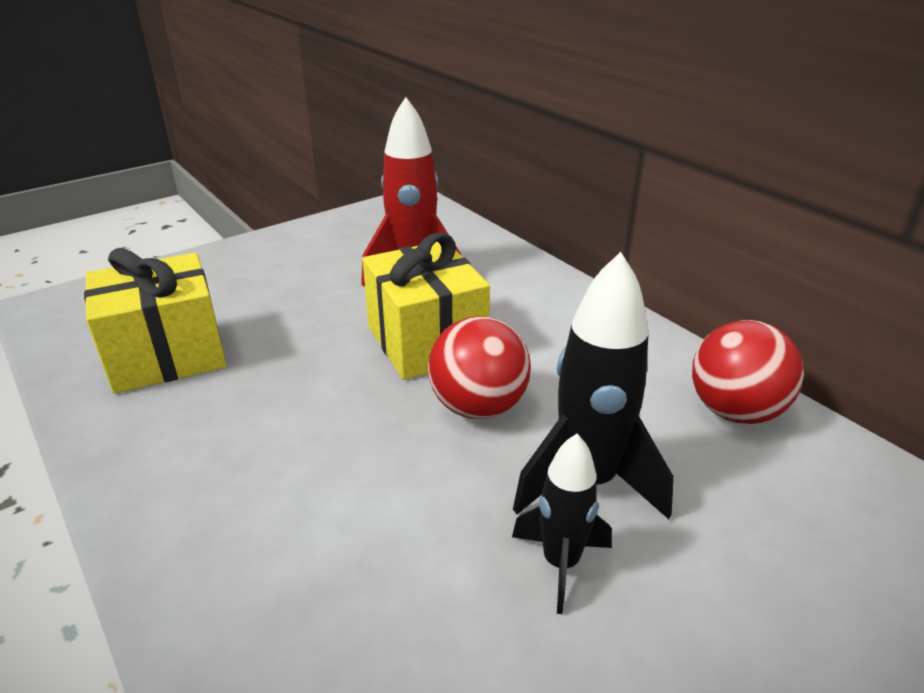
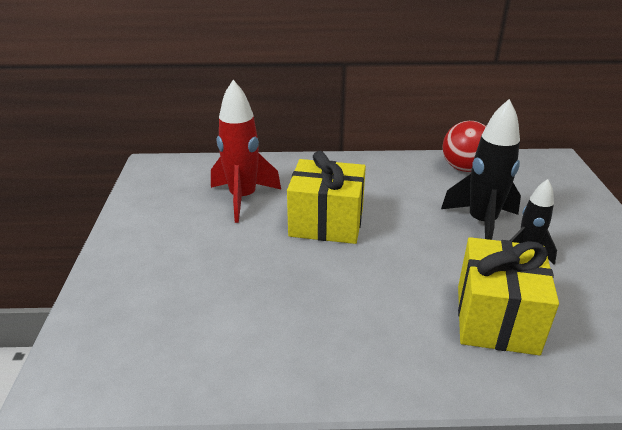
camera: 55 degrees left, 0 degrees up
(167, 355) = (225, 332): yellow gift -> yellow gift (496, 319)
(478, 406) = (402, 229): red ball -> none

